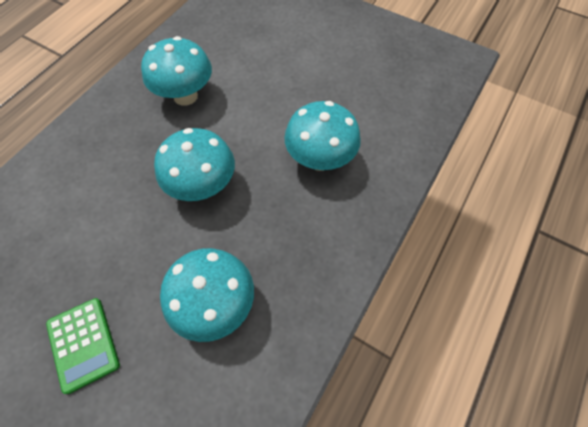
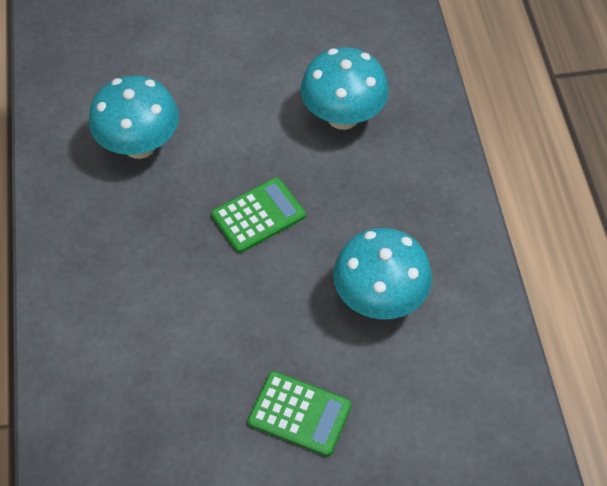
camera: 40 degrees left, 5 degrees down
(203, 186) = (258, 215): turquoise mushroom -> green calculator

